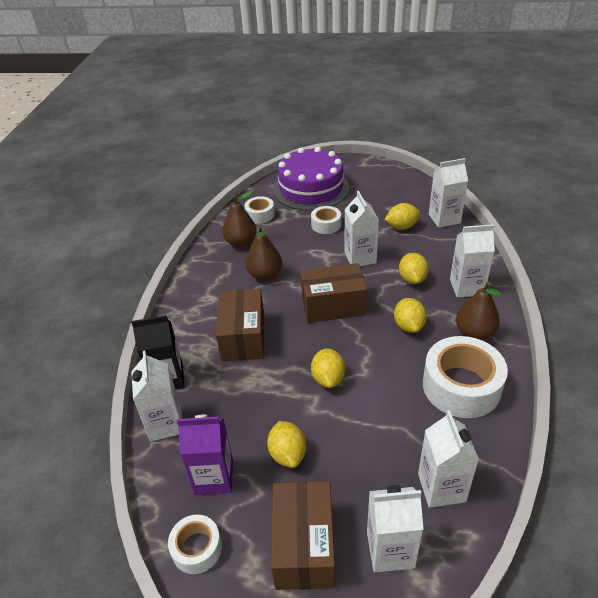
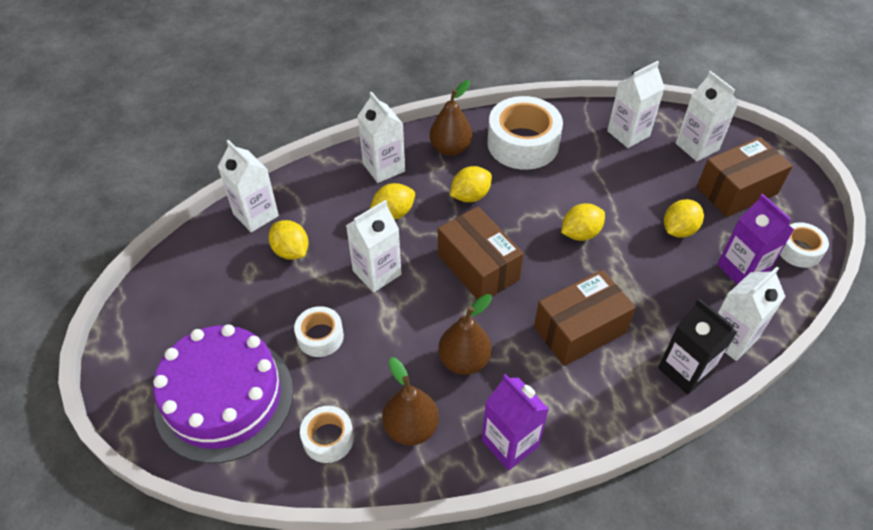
camera: 120 degrees left, 10 degrees up
(199, 275) = (510, 443): none -> purple carton

